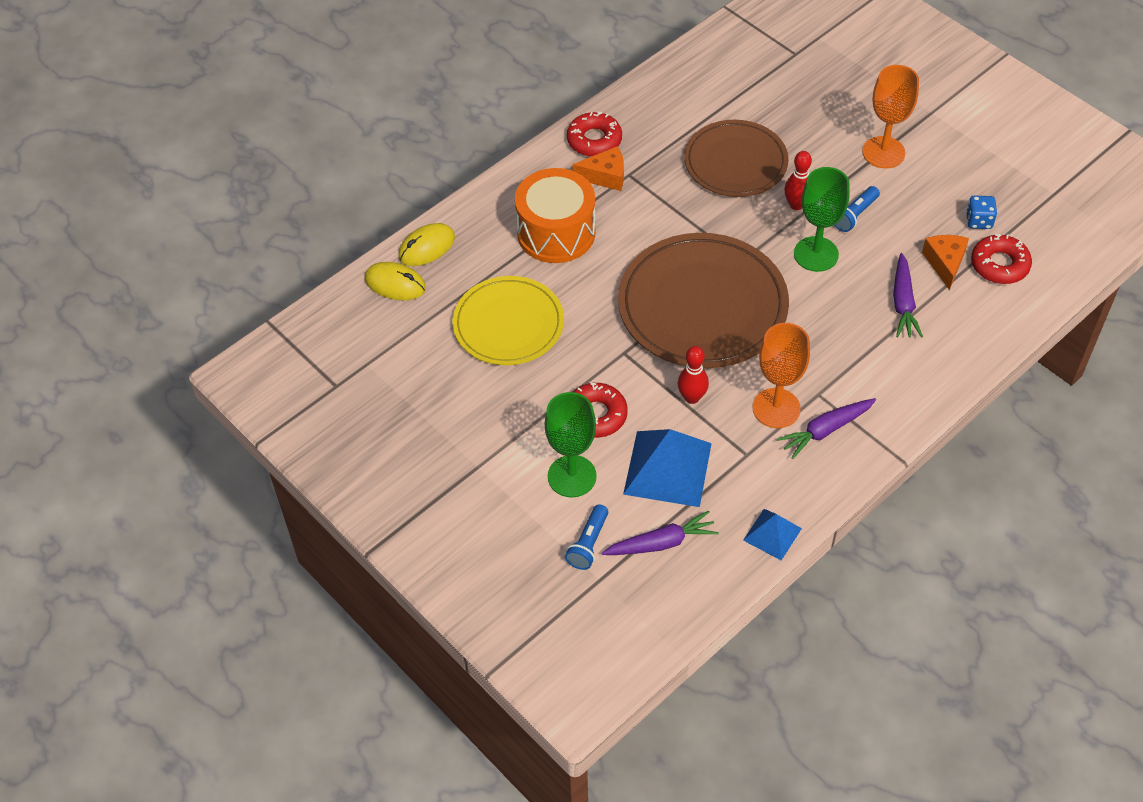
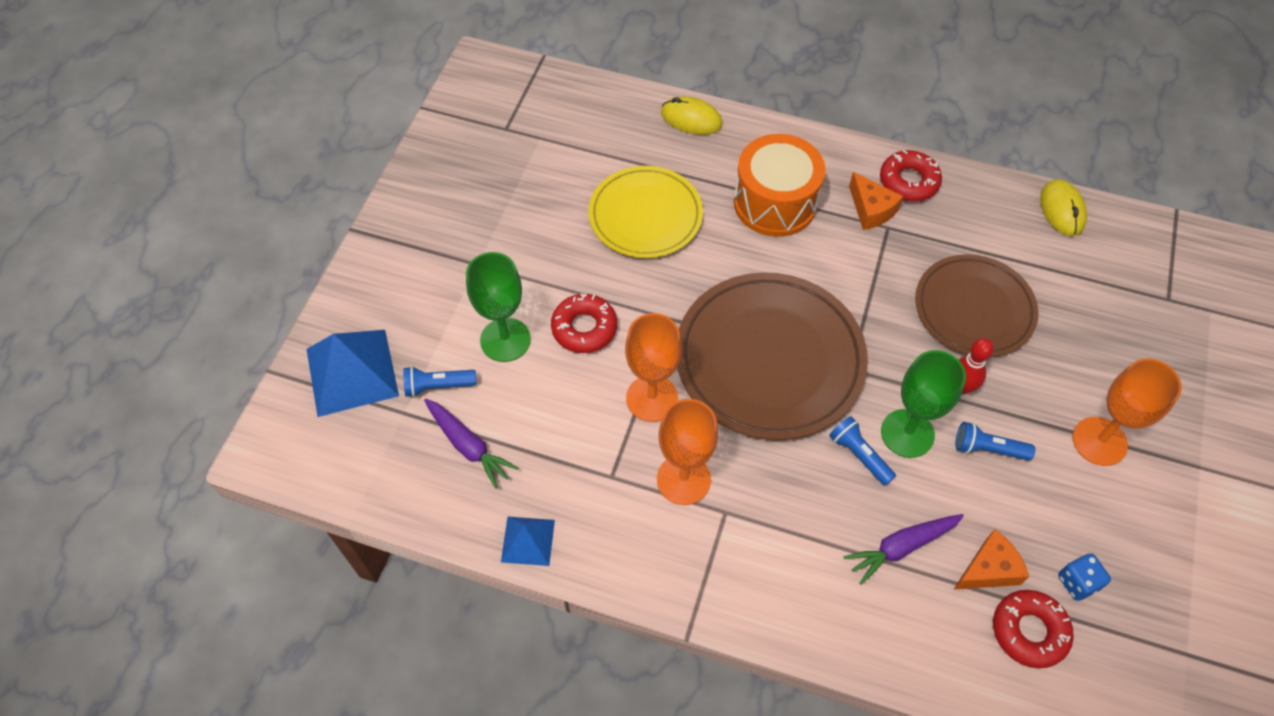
camera: 60 degrees right, 5 degrees up
(395, 284) = (637, 116): yellow mouse -> yellow mouse (1062, 210)
(668, 468) = (556, 414): blue pyramid -> blue pyramid (352, 372)
(692, 397) = (652, 398): red bowling pin -> orange goblet
(817, 291) = (859, 455): none -> blue flashlight
(826, 430) = (683, 538): purple carrot -> none

